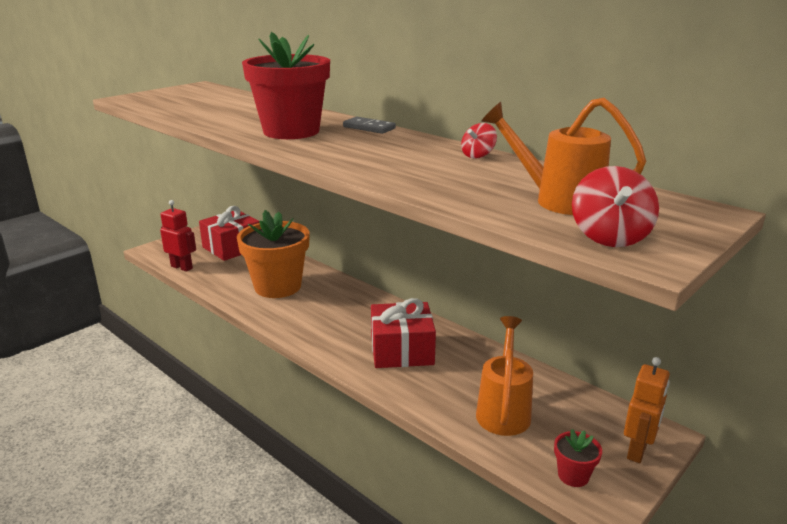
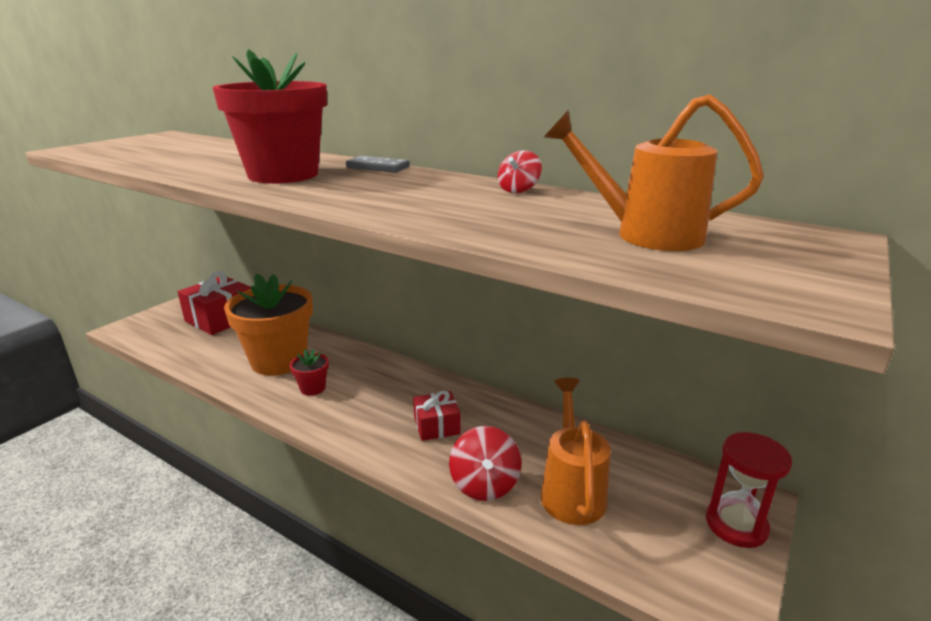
camera: 10 degrees left, 0 degrees up
(182, 267) = (160, 347): red robot -> none
(402, 350) = (436, 426): red gift -> red gift, size x0.58
(573, 475) = (676, 570): red flower pot -> red flower pot (312, 388)
(609, 237) = (741, 276): red spinning top -> red spinning top (484, 484)
(637, 451) = (736, 525): orange robot -> red hourglass

